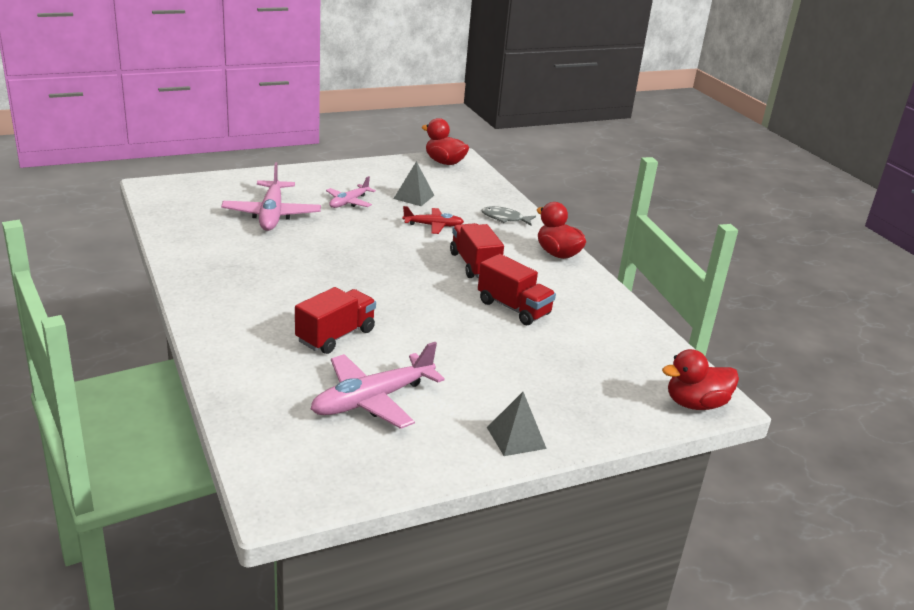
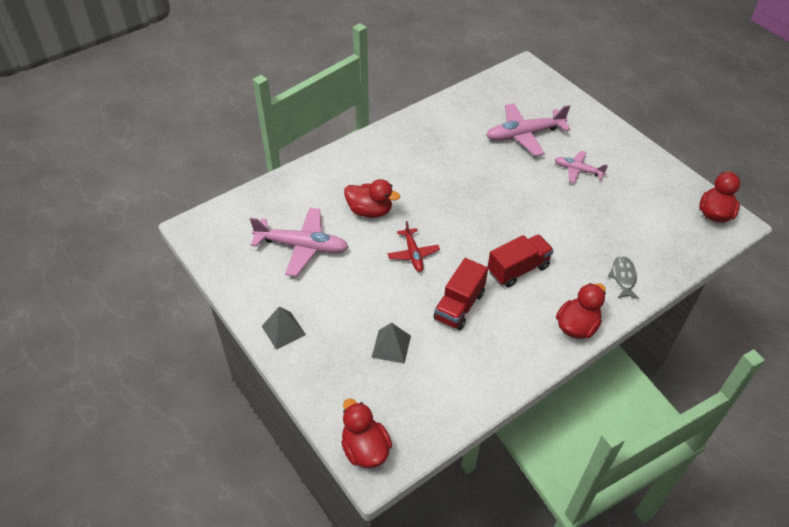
camera: 80 degrees right, 20 degrees up
(335, 336) = (370, 211): red truck -> red duck
(373, 400) = (302, 246): pink plane -> pink plane turned 150 degrees clockwise
(413, 197) = (619, 207): grey pyramid -> grey pyramid (391, 346)
(433, 226) = (572, 230): red plane -> red plane (413, 254)

